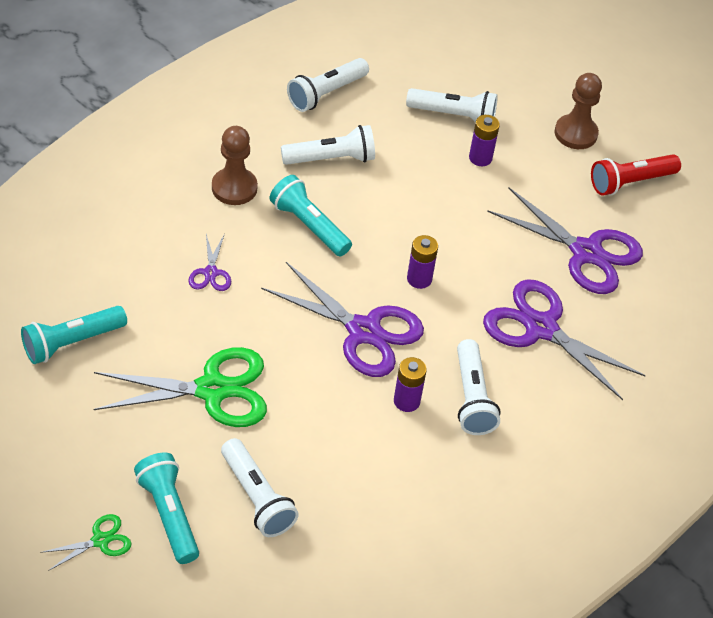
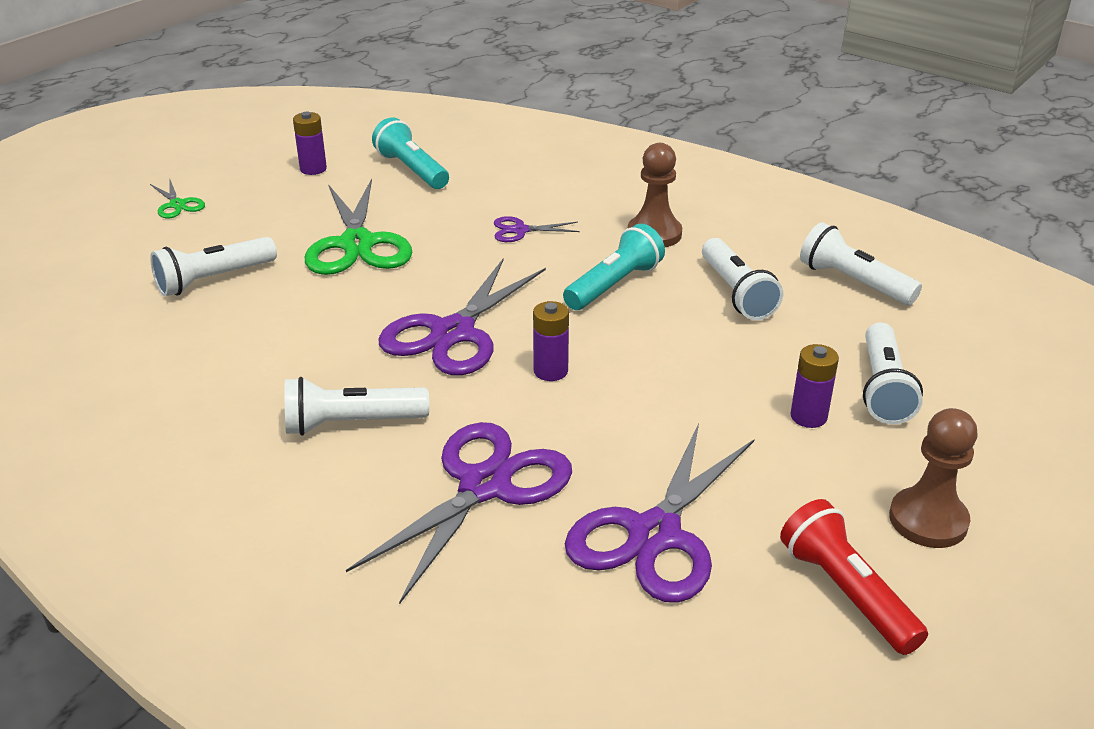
camera: 90 degrees right, 15 degrees down
(169, 514) = (201, 234): turquoise flashlight -> none
(406, 401) = (345, 370): purple battery -> purple battery (313, 169)

